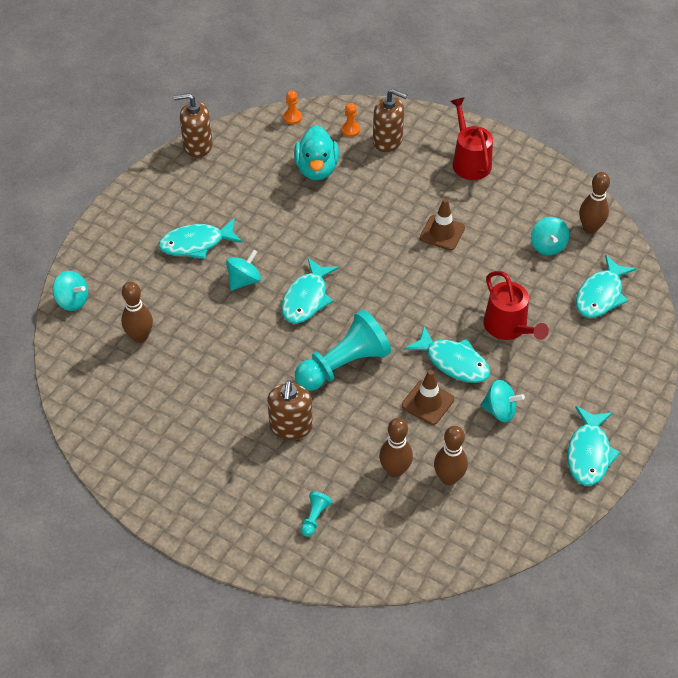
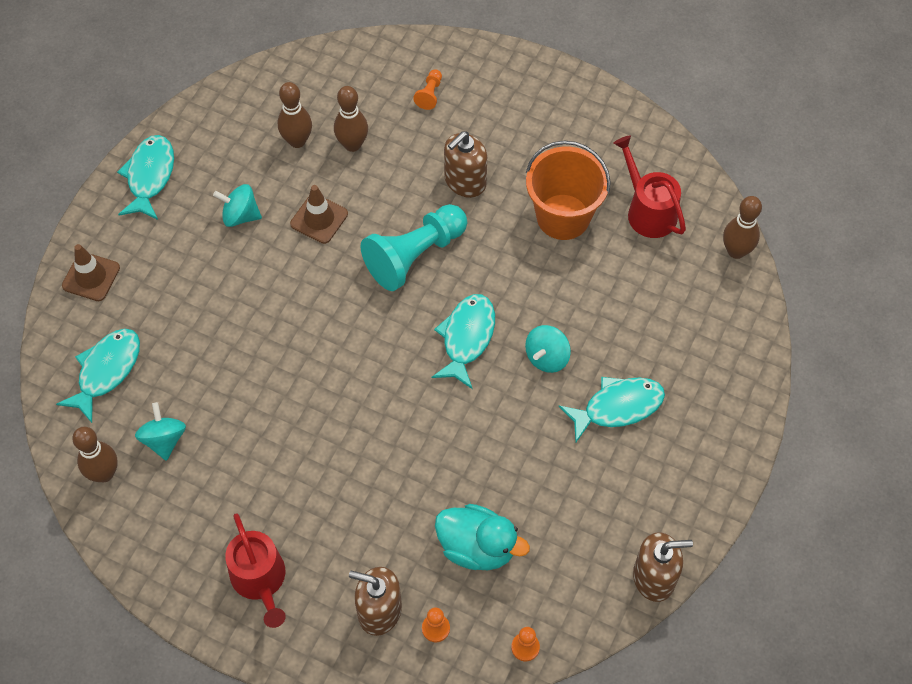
camera: 175 degrees right, 10 degrees up
(72, 301) = (746, 313): turquoise spinning top -> none
(140, 337) = (653, 273): brown bowling pin -> brown bowling pin (736, 251)
(206, 388) = (563, 217): none -> orange bucket
(291, 426) = (465, 181): brown soap dispenser -> brown soap dispenser turned 135 degrees counterclockwise
(314, 517) = (430, 94): turquoise pawn -> orange pawn
(316, 169) = (477, 547): turquoise duck -> turquoise duck turned 120 degrees clockwise
(442, 233) = (301, 450): brown traffic cone -> brown traffic cone (91, 277)
(453, 362) = (289, 268): turquoise fish -> none
(508, 327) = (223, 318): red watering can -> red watering can (648, 211)

